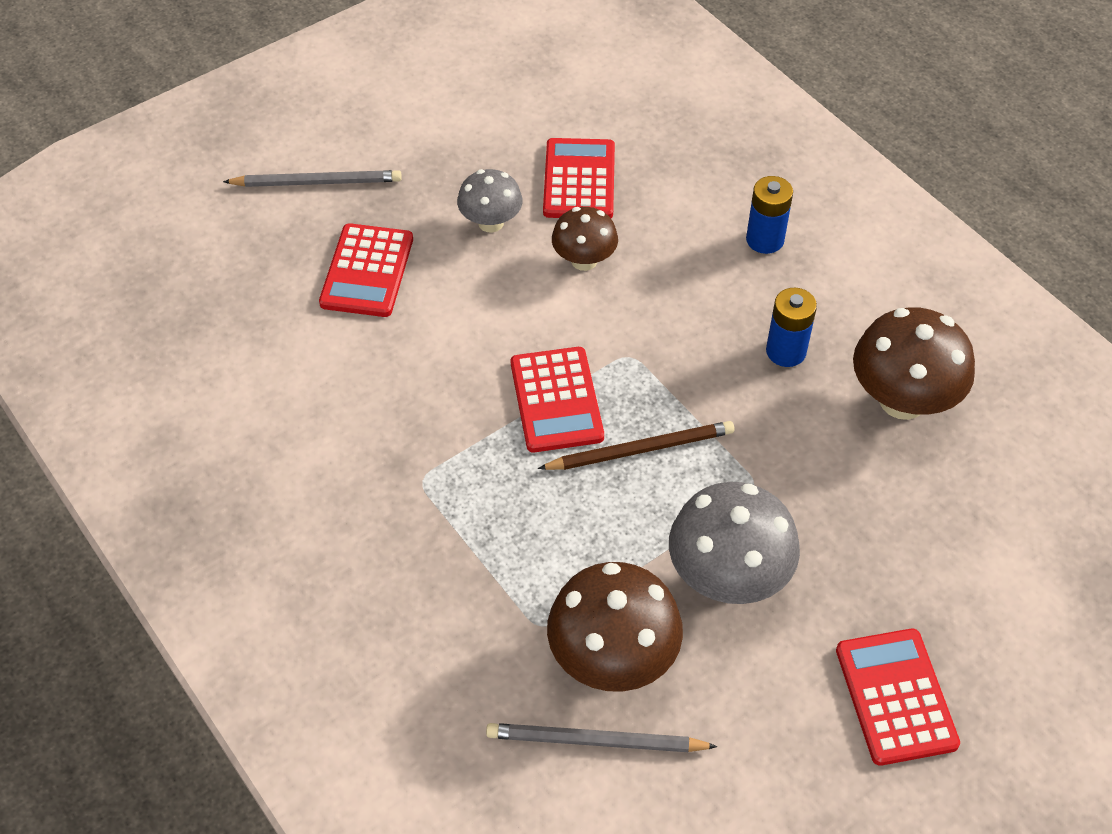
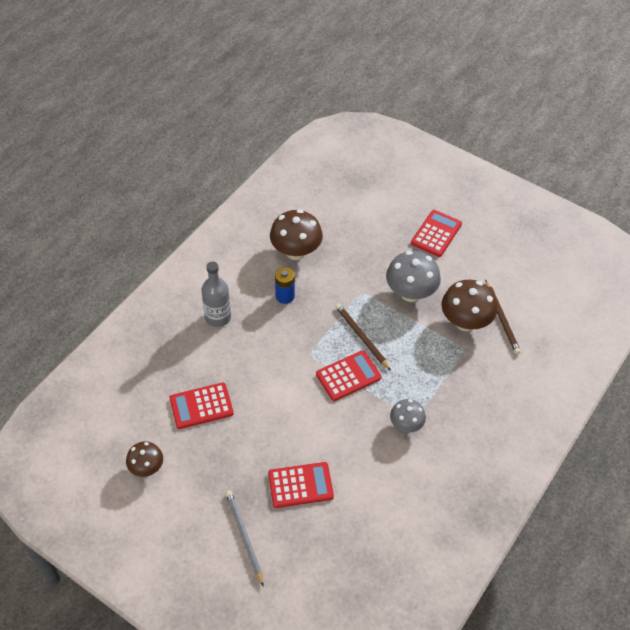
camera: 110 degrees left, 0 degrees up
(491, 222) = (246, 438): grey mushroom -> grey mushroom (406, 425)
(584, 260) = (257, 388): brown mushroom -> brown mushroom (146, 468)
(595, 741) = (501, 318): grey pencil -> brown pencil
(765, 240) = (218, 317): blue battery -> grey bottle
(895, 697) = (436, 234): red calculator -> red calculator turned 150 degrees clockwise

